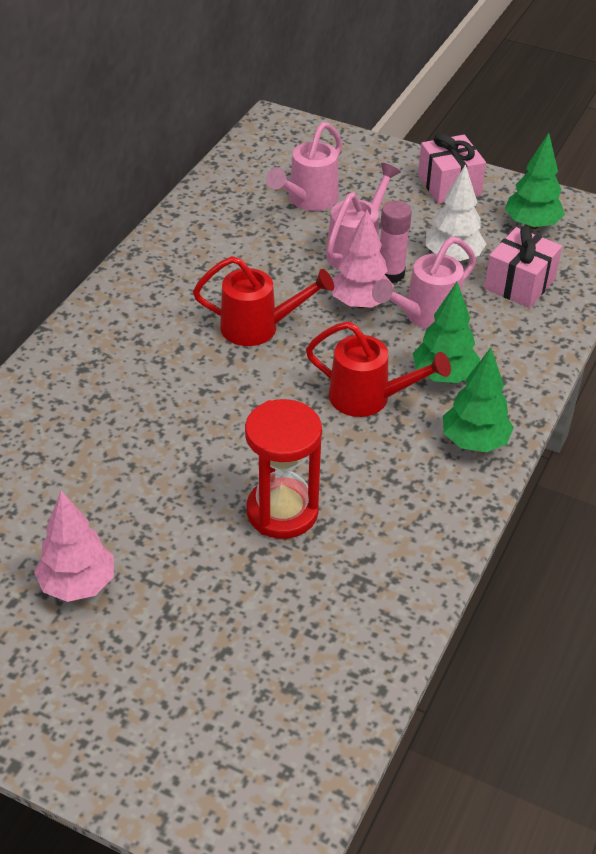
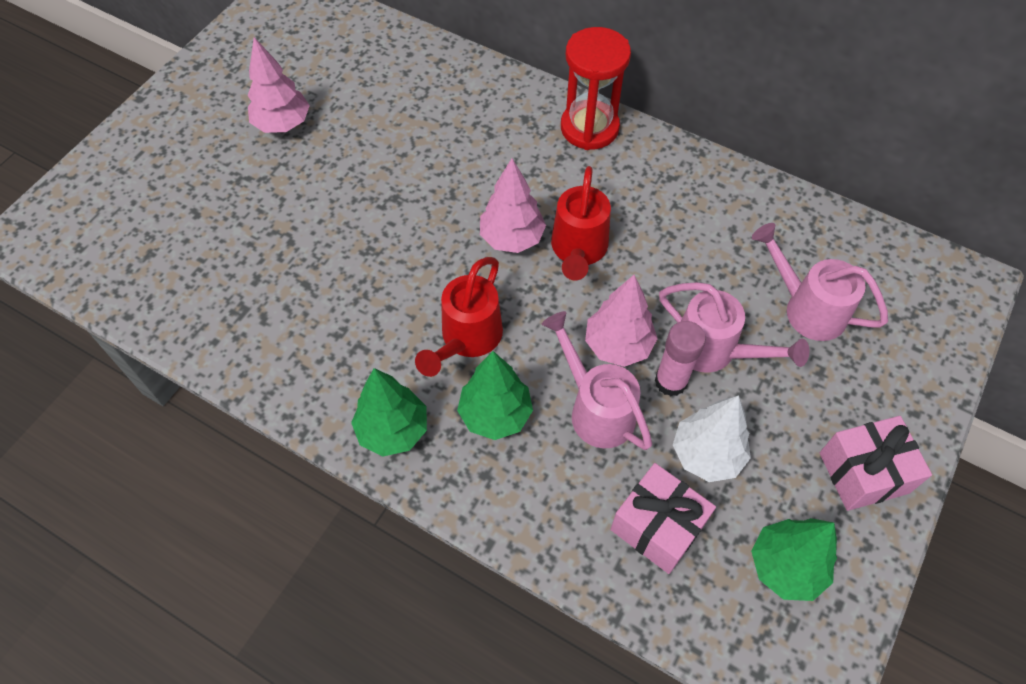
camera: 95 degrees right, 15 degrees up
(247, 373) = (512, 238): none -> pink tree
(282, 512) = (330, 258): red hourglass -> red hourglass (589, 128)

